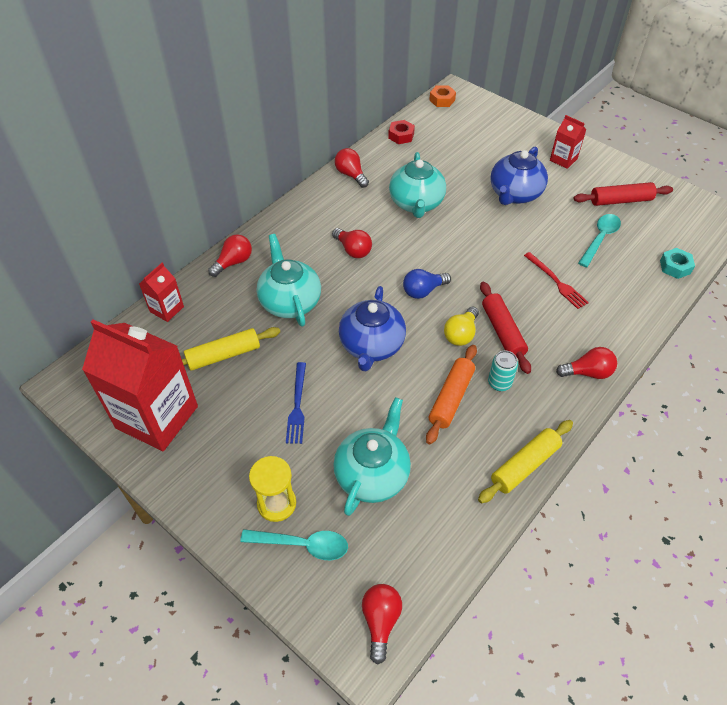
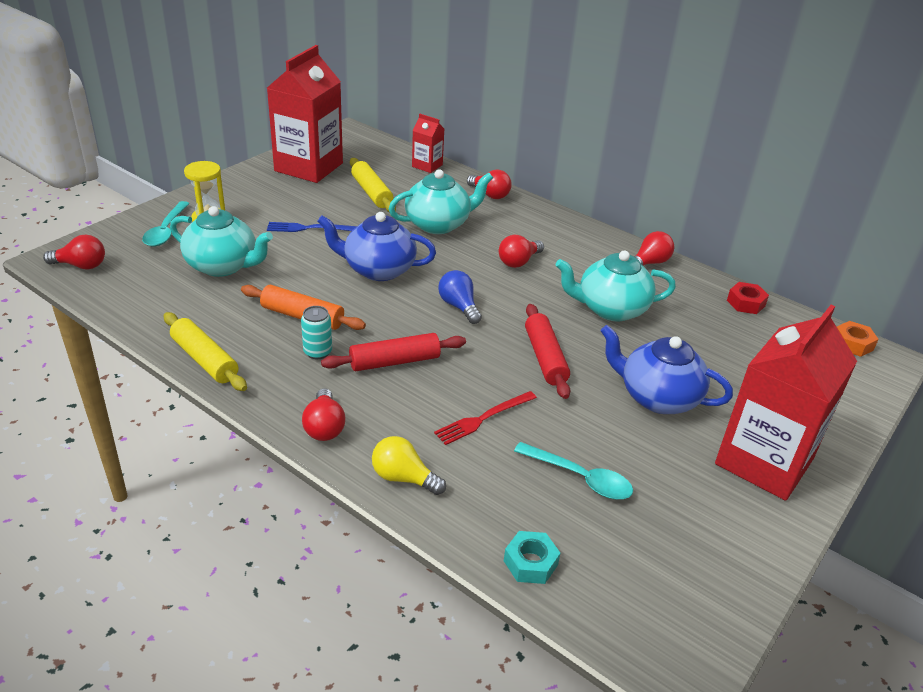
camera: 85 degrees right, 15 degrees down
(461, 334) = (392, 329): yellow light bulb -> yellow light bulb (403, 478)
(563, 159) = (764, 461): red carton -> red carton, size x2.17
(620, 200) = (681, 519): red rolling pin -> red rolling pin (545, 358)

